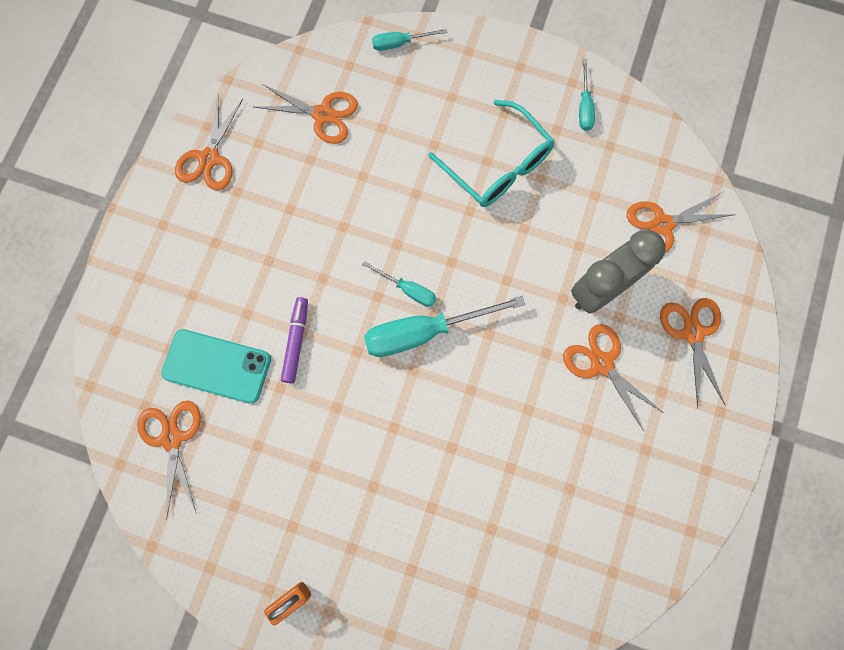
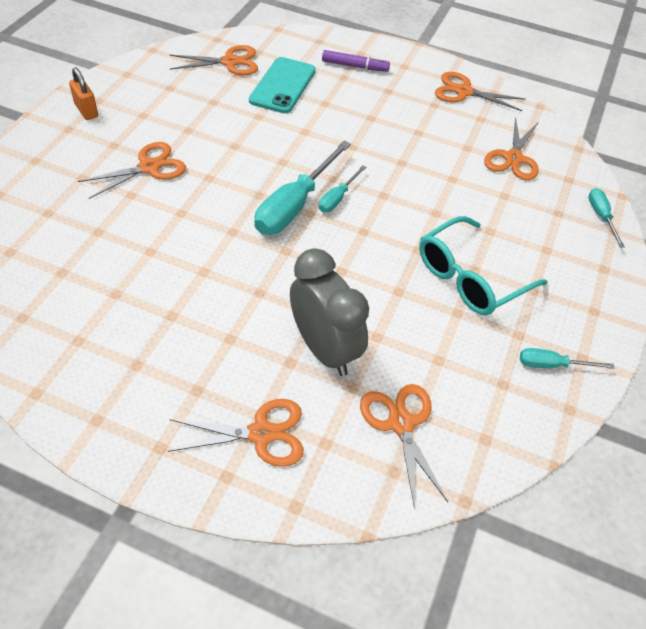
camera: 90 degrees right, 25 degrees down
(296, 342) = (297, 127): purple marker -> purple marker (354, 66)
(424, 332) = (294, 205): turquoise screwdriver -> turquoise screwdriver turned 135 degrees counterclockwise
(602, 363) = (240, 338): orange scissors -> orange scissors (149, 167)

